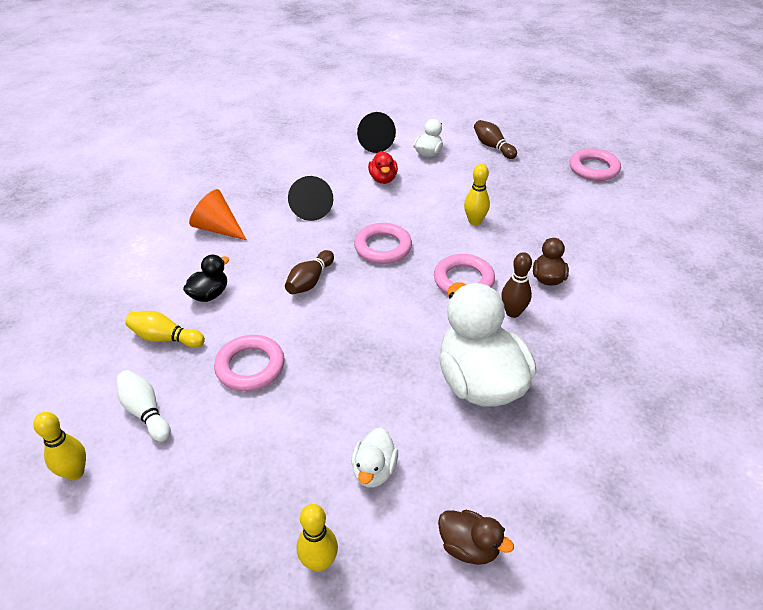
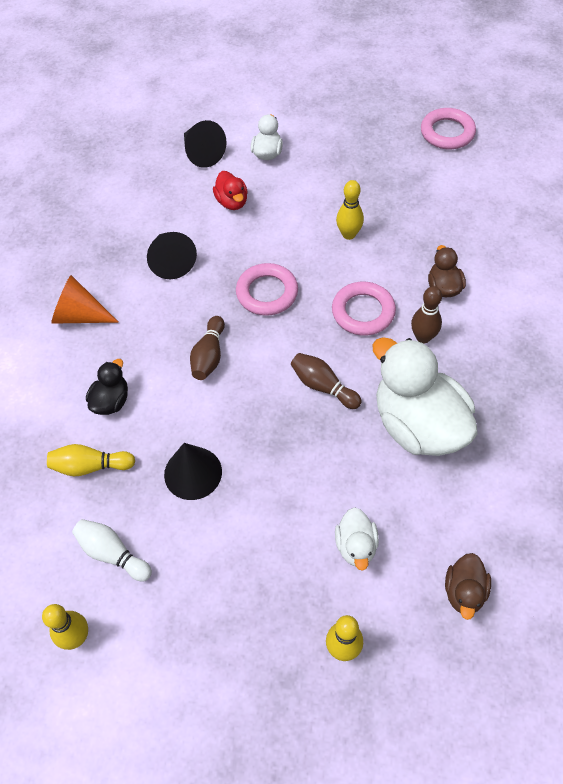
camera: 15 degrees left, 15 degrees up
(250, 366) = (193, 473): pink ring -> black cone
(469, 547) = (464, 592): brown duck -> brown duck turned 90 degrees clockwise
(493, 147) = (333, 127): brown bowling pin -> brown bowling pin (323, 386)

